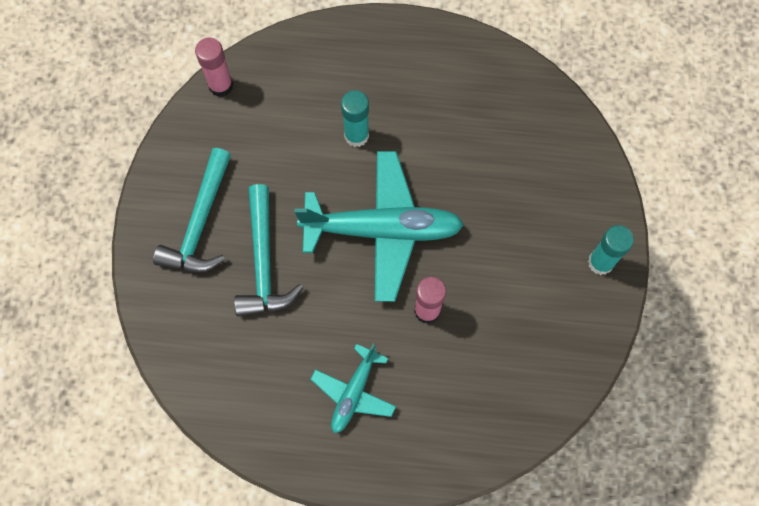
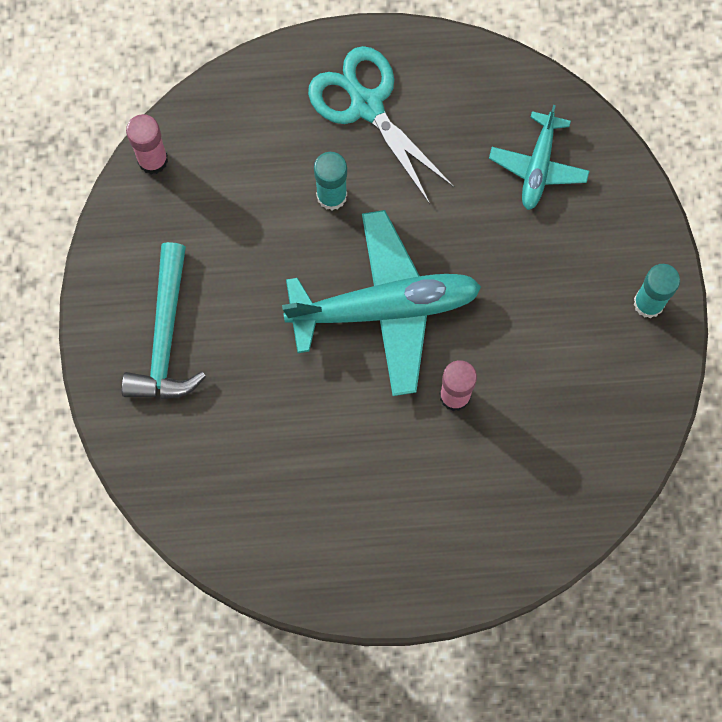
camera: 10 degrees left, 5 degrees up
(263, 262) = (251, 371): turquoise hammer -> none
(353, 393) = (387, 506): turquoise plane -> turquoise plane (538, 166)
(397, 72) = (367, 105): none -> turquoise scissors

